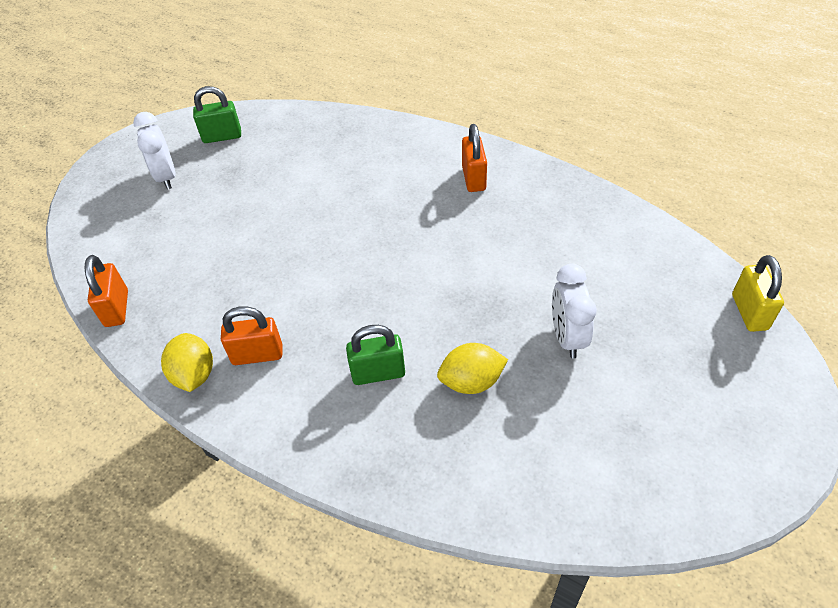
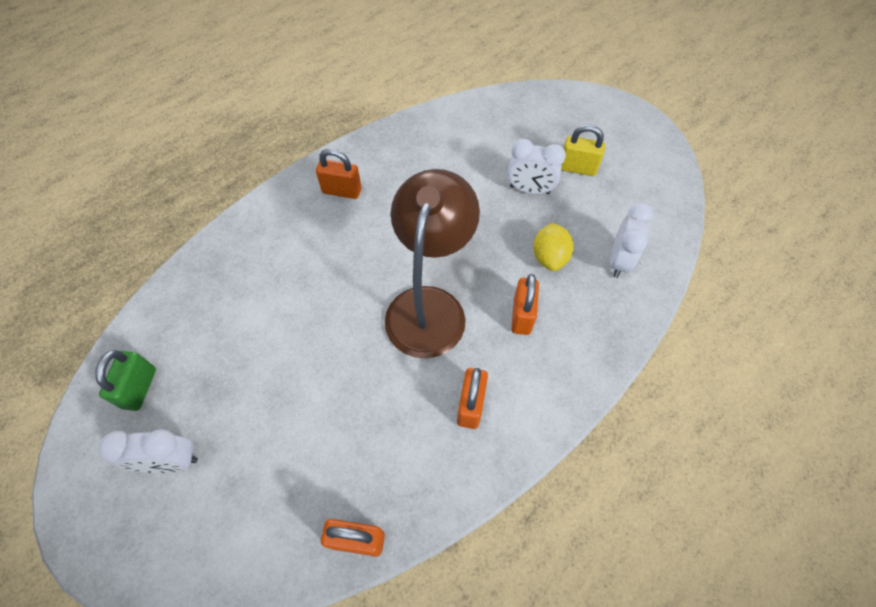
camera: 75 degrees left, 10 degrees up
(194, 375) = (474, 466): yellow lemon -> none
(361, 289) = (429, 305): none -> brown lamp
(378, 373) = (522, 315): green padlock -> orange padlock
(501, 460) = (618, 261): none -> white clock
(749, 312) = (543, 95): yellow padlock -> yellow padlock (577, 168)

